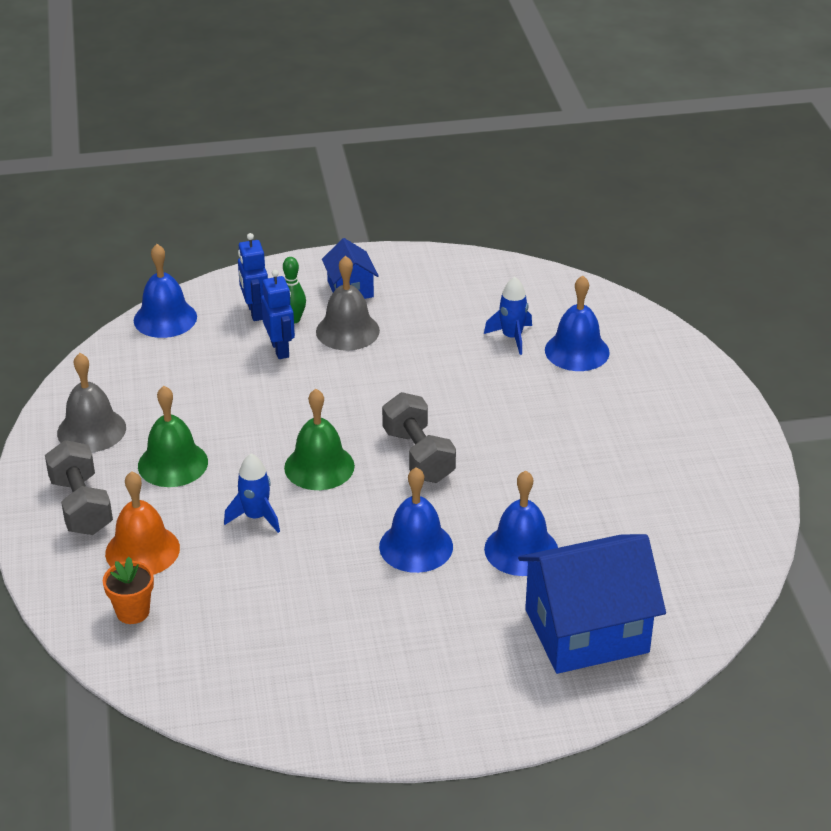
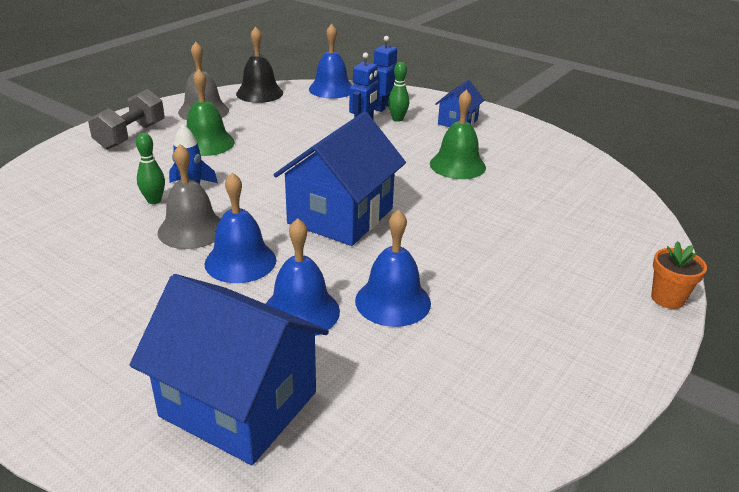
camera: 45 degrees right, 5 degrees down
(102, 370) = (259, 93): none -> black bell
(133, 612) = (44, 191): orange flower pot -> orange flower pot (667, 298)
(142, 550) = (110, 169): orange bell -> none
(248, 549) = (154, 201): none -> green bowling pin
(319, 466) = (273, 187): green bell -> green bell (457, 165)
(347, 331) = (419, 138): grey bell -> grey bell (191, 230)
(418, 456) = (340, 216): grey dumbbell -> blue house
(512, 337) = (524, 192): blue rocket -> none
(577, 351) = (563, 223): blue bell -> blue bell (393, 301)

